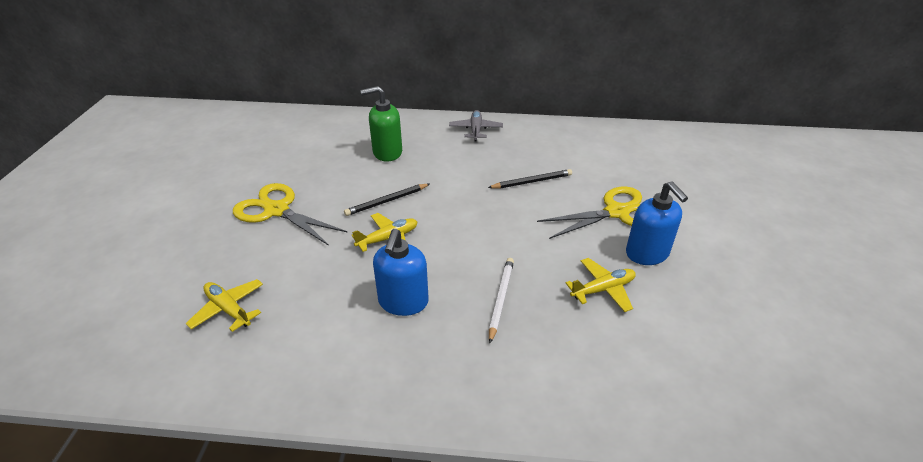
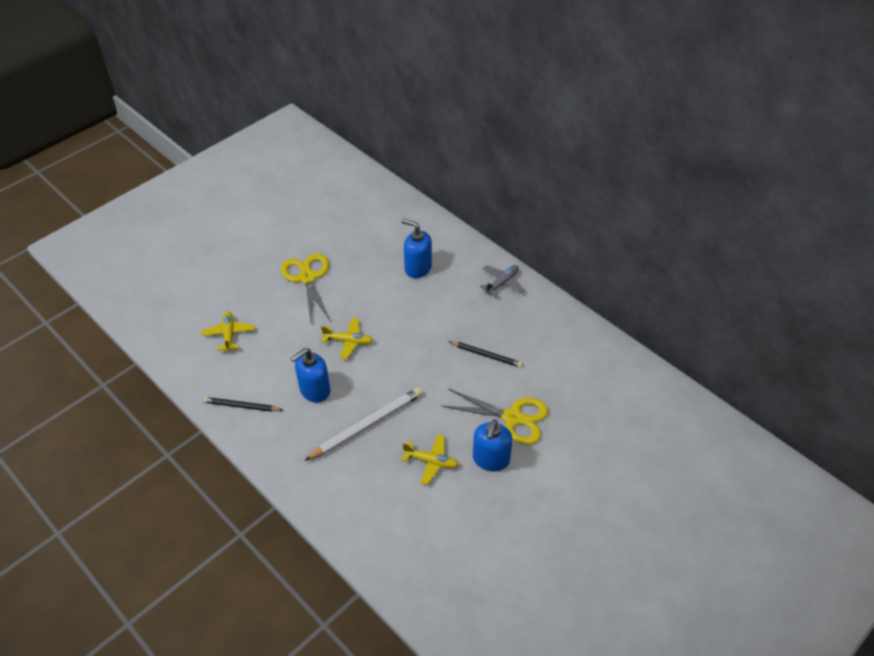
camera: 40 degrees right, 10 degrees up
(387, 152) = (417, 268): green soap dispenser -> blue soap dispenser
(387, 201) = (376, 311): black pencil -> black pencil (242, 406)
(501, 299) = (367, 425): white pencil -> white pencil, size x1.66

